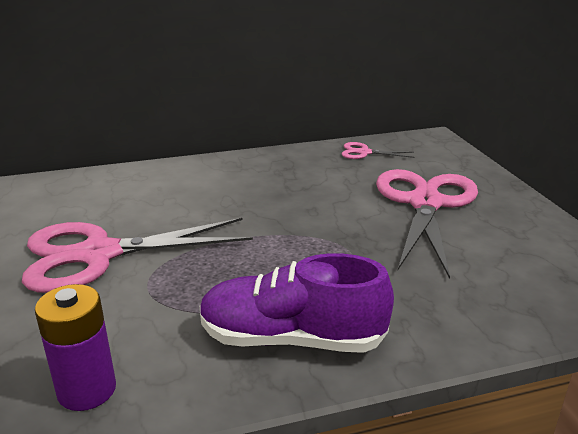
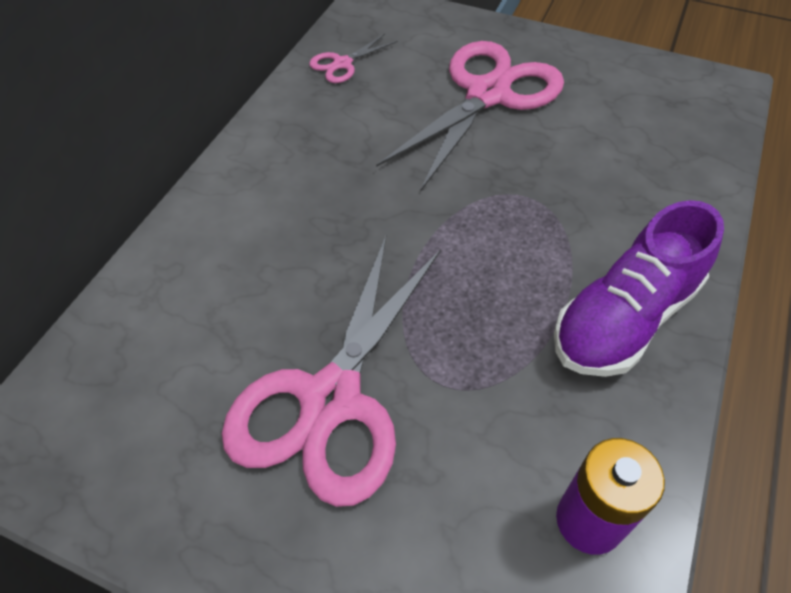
camera: 50 degrees left, 25 degrees up
(425, 203) = (487, 94): pink scissors -> pink scissors turned 75 degrees clockwise

